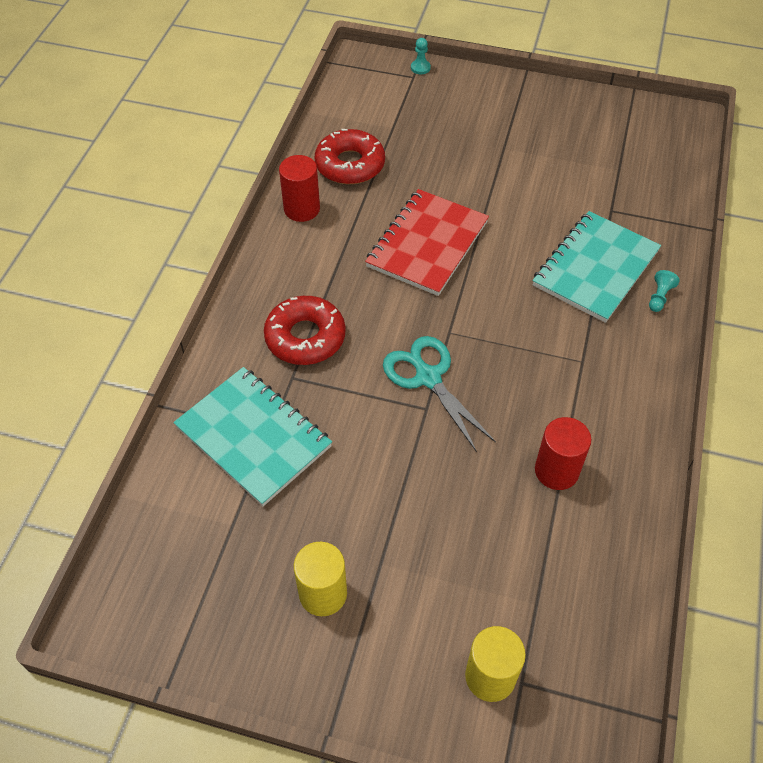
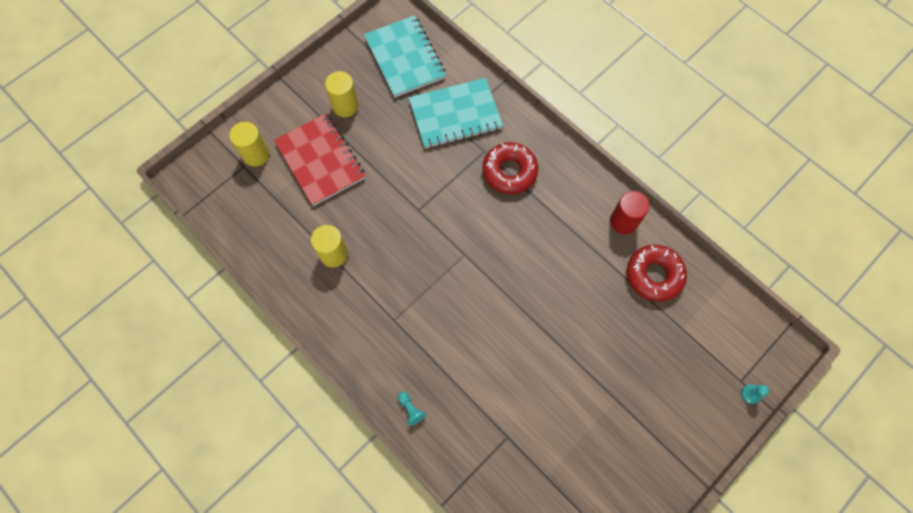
camera: 120 degrees right, 15 degrees up
(427, 244) = (546, 284): red notebook -> red notebook (320, 161)
(428, 377) = (438, 223): turquoise scissors -> none
(556, 471) = (334, 254): red cylinder -> yellow cylinder
(596, 268) = (460, 383): turquoise notebook -> turquoise notebook (404, 58)

